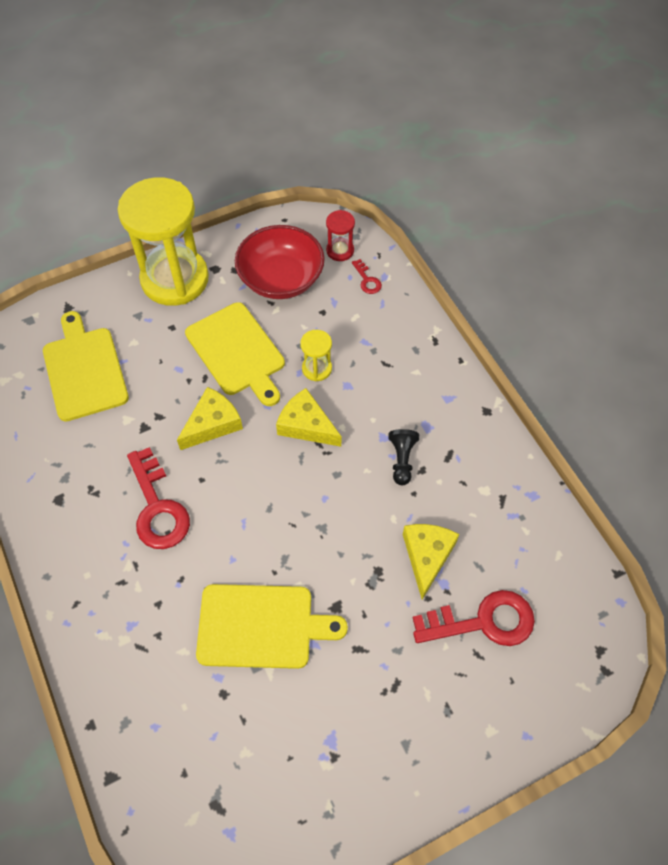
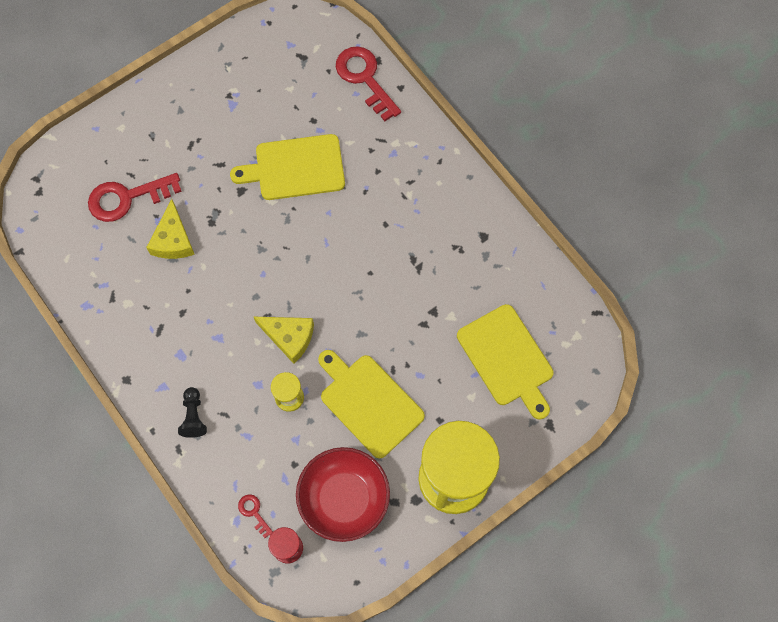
camera: 170 degrees right, 10 degrees up
(157, 507) = (400, 243): red key -> red key (365, 78)
(213, 424) = (373, 325): yellow cheese -> none
(402, 460) = (200, 318): black pawn -> black pawn (194, 416)

